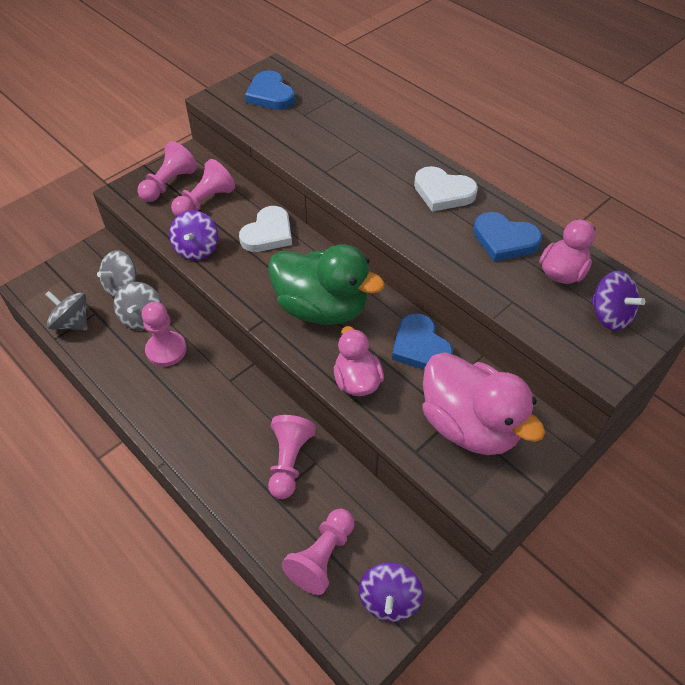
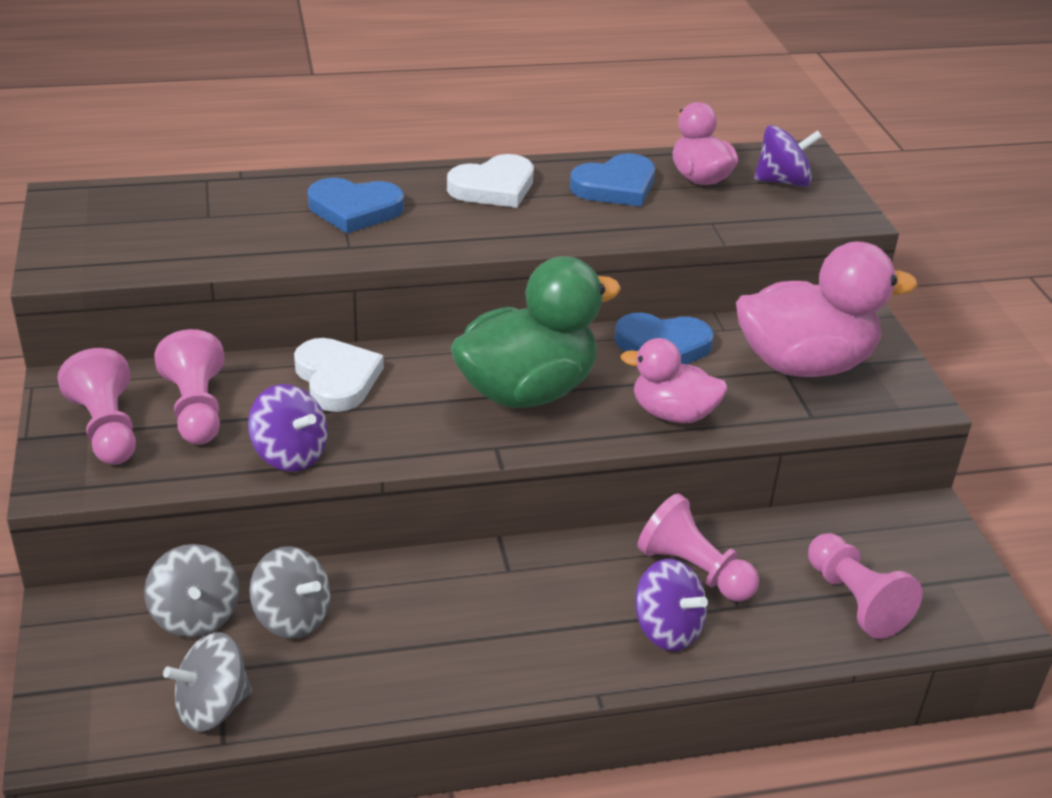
camera: 60 degrees left, 15 degrees down
(166, 350) = (387, 614): pink pawn -> none
(270, 95) = (123, 223): blue heart -> blue heart (354, 209)
(389, 600) = (944, 570): purple spinning top -> purple spinning top (667, 629)

